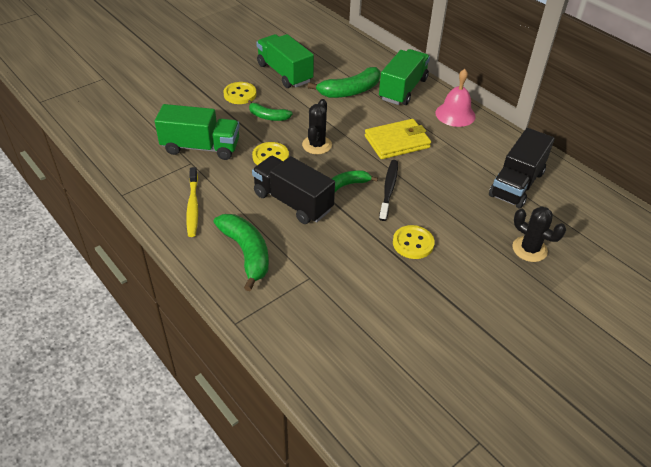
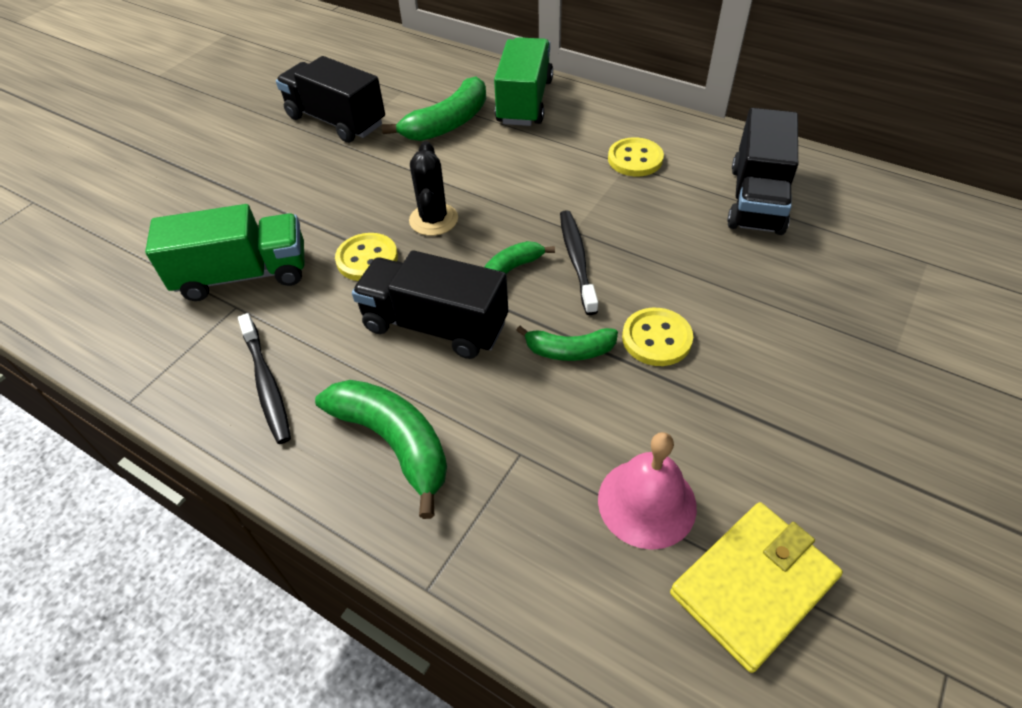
camera: 15 degrees left, 5 degrees up
(193, 206) = (266, 384): yellow toothbrush -> black toothbrush
(240, 94) = (277, 171): yellow button -> yellow button (635, 159)
(268, 117) = (337, 195): green banana -> green banana (569, 351)
(284, 73) = (336, 121): green truck -> black truck
(397, 142) = (553, 182): yellow wallet -> yellow wallet (753, 586)
(455, 114) = (617, 119): pink bell -> pink bell (646, 502)
(529, 249) = (830, 295): black cactus -> none

